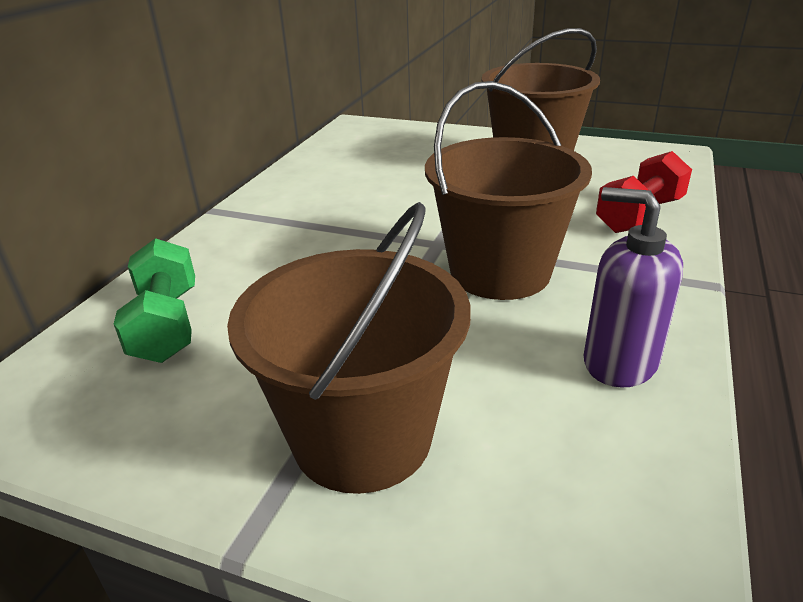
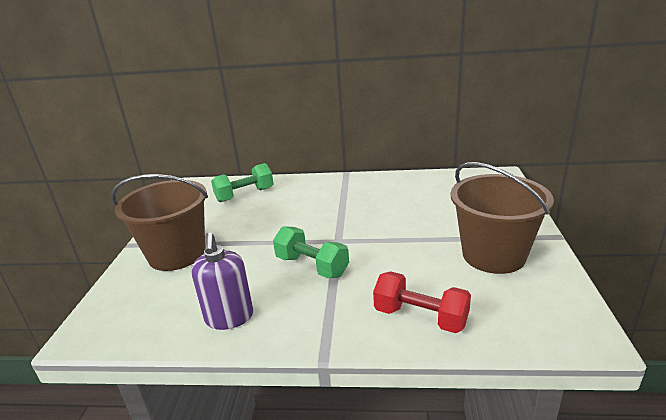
camera: 75 degrees right, 5 degrees down
(500, 272) = (312, 266): brown bucket -> green dumbbell
(619, 362) = (229, 317): purple soap dispenser -> purple soap dispenser turned 150 degrees clockwise

